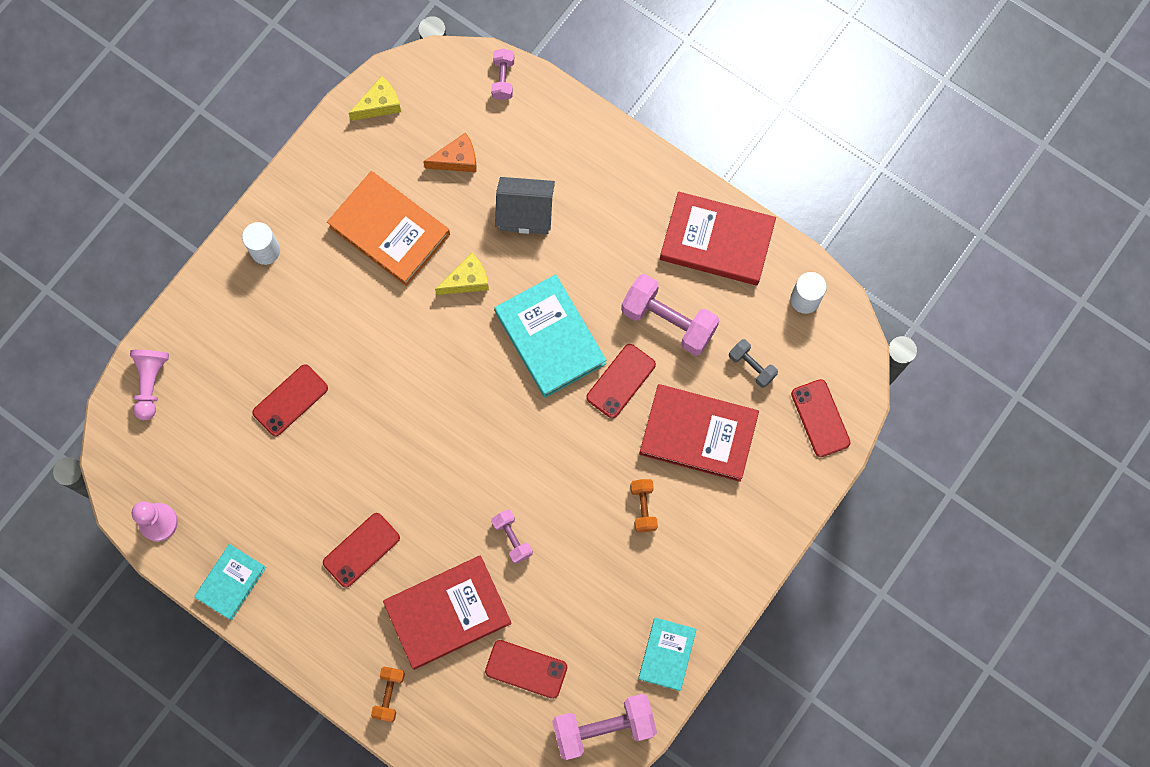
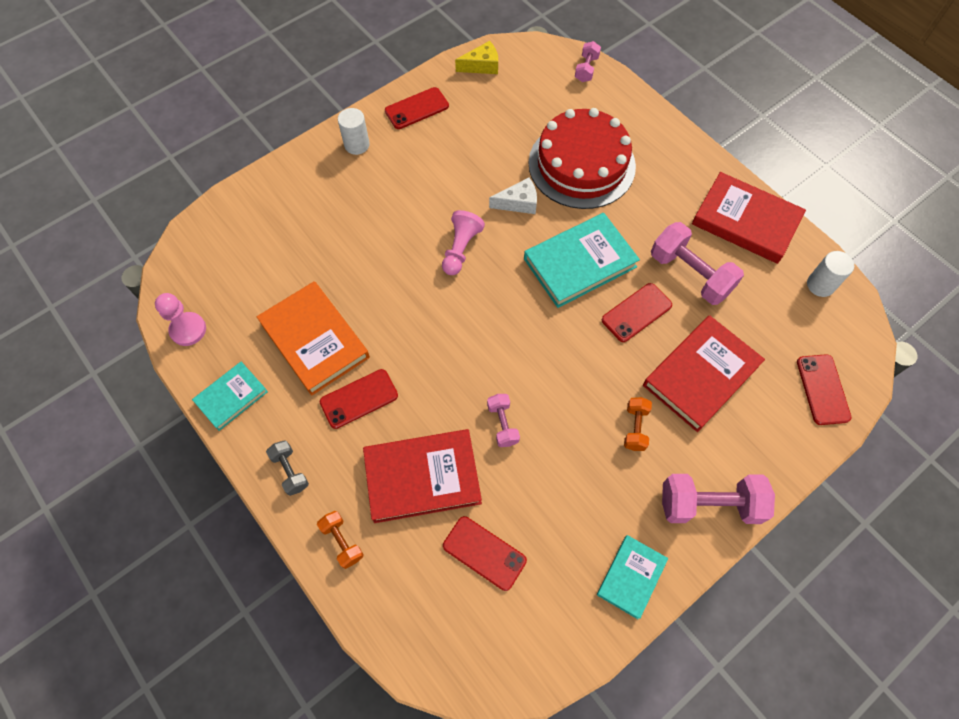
camera: 15 degrees right, 10 degrees down
(151, 383) = (226, 219): pink pawn -> pink pawn (460, 249)
(290, 400) = (338, 259): red phone -> red phone (416, 108)
(389, 231) = (463, 152): orange book -> orange book (314, 340)
(389, 695) = (342, 541): orange dumbbell -> orange dumbbell turned 60 degrees counterclockwise
(457, 159) = (534, 115): orange cheese -> none
(467, 280) = (518, 203): yellow cheese -> white cheese
(525, 213) = (581, 164): grey house -> red cake
(550, 338) = (580, 263): turquoise book -> turquoise book turned 75 degrees clockwise
(603, 728) = (549, 636): pink dumbbell -> pink dumbbell (709, 504)
(698, 434) = (701, 375): red book -> red book turned 75 degrees counterclockwise
(751, 366) = (762, 329): grey dumbbell -> grey dumbbell (290, 471)

